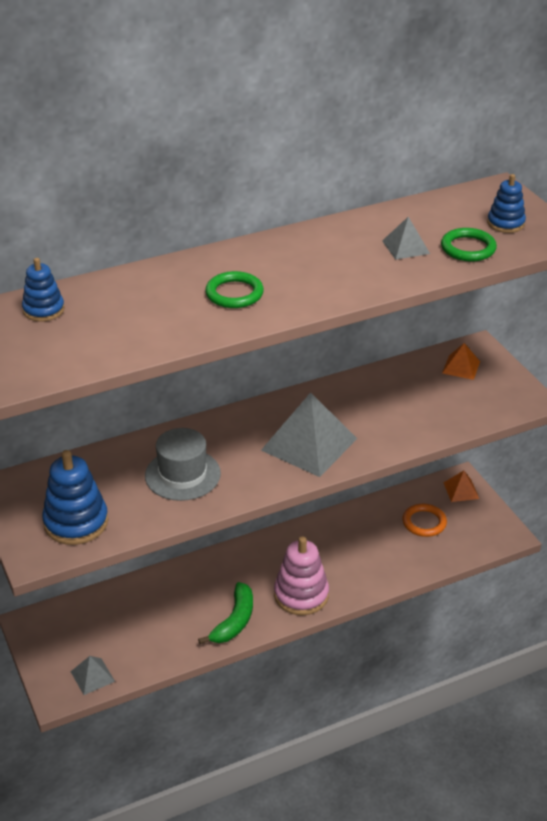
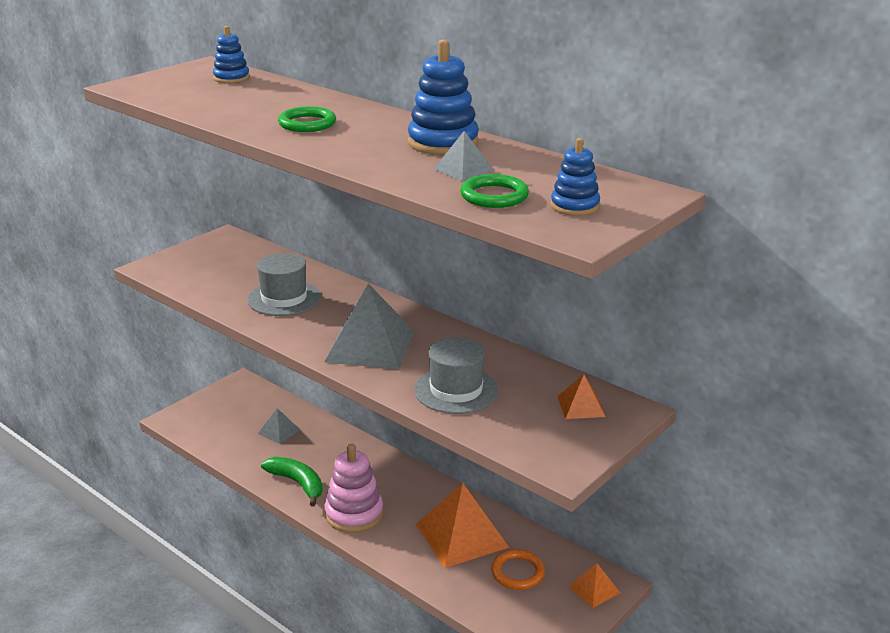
camera: 65 degrees right, 10 degrees down
(76, 522) = (197, 272): blue stacking toy -> blue stacking toy (443, 143)
(92, 676) = (198, 429): grey pyramid -> grey pyramid (279, 431)
(234, 621) = (297, 483): green banana -> green banana turned 135 degrees counterclockwise
(365, 538) = (461, 535): none -> orange pyramid
(406, 418) = (456, 390): none -> grey hat

